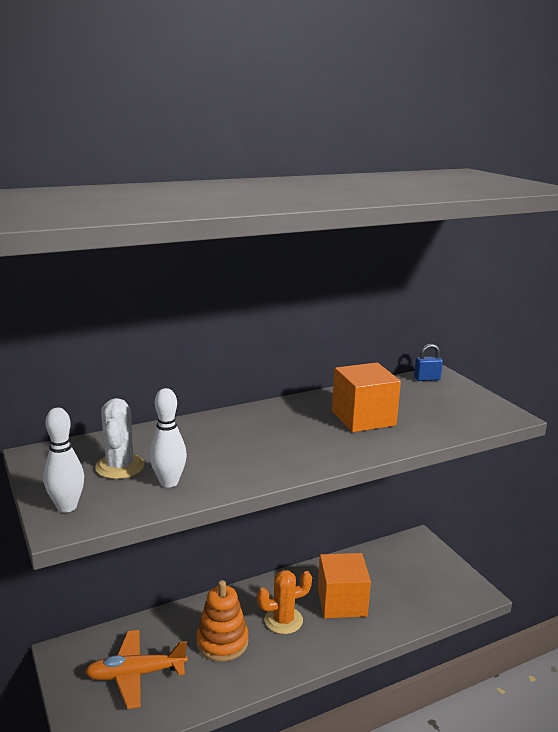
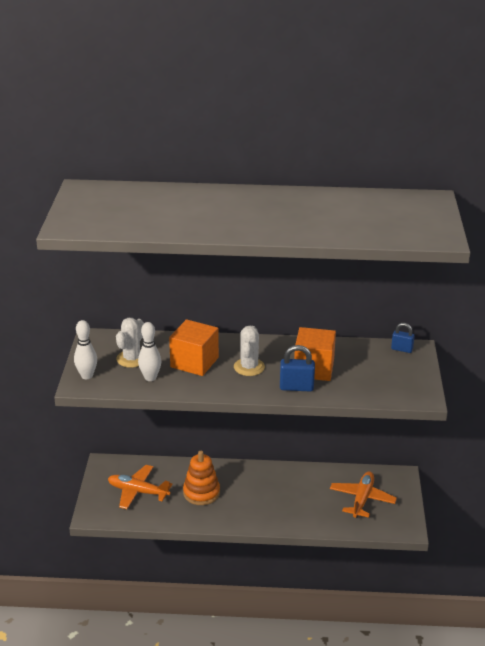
camera: 30 degrees right, 10 degrees up
(283, 620) = (250, 494): orange cactus -> none
(288, 436) = (249, 367): none -> white cactus
(342, 602) = (300, 498): orange cube -> orange cube (194, 362)
(368, 442) = (296, 387): none -> blue padlock
(406, 578) = (362, 499): none -> orange plane

